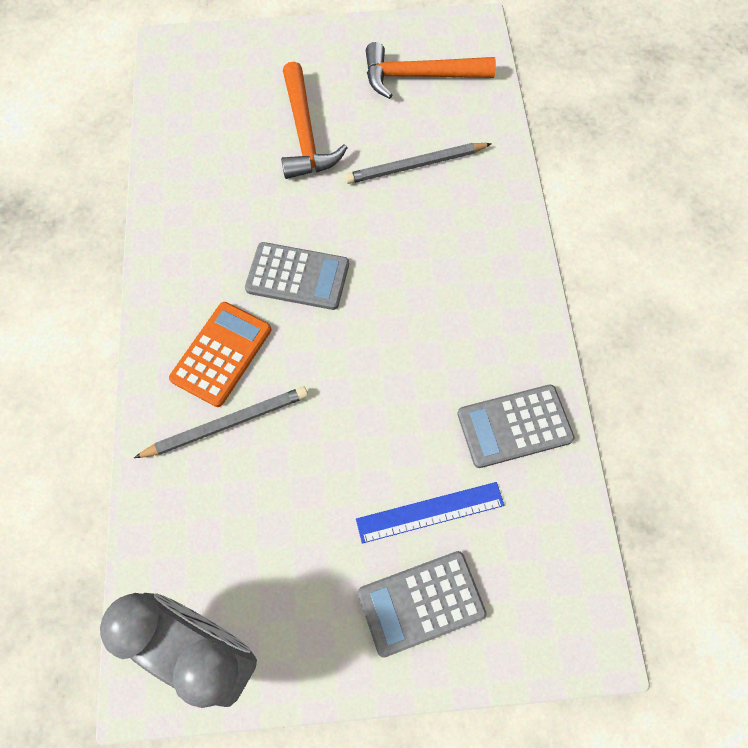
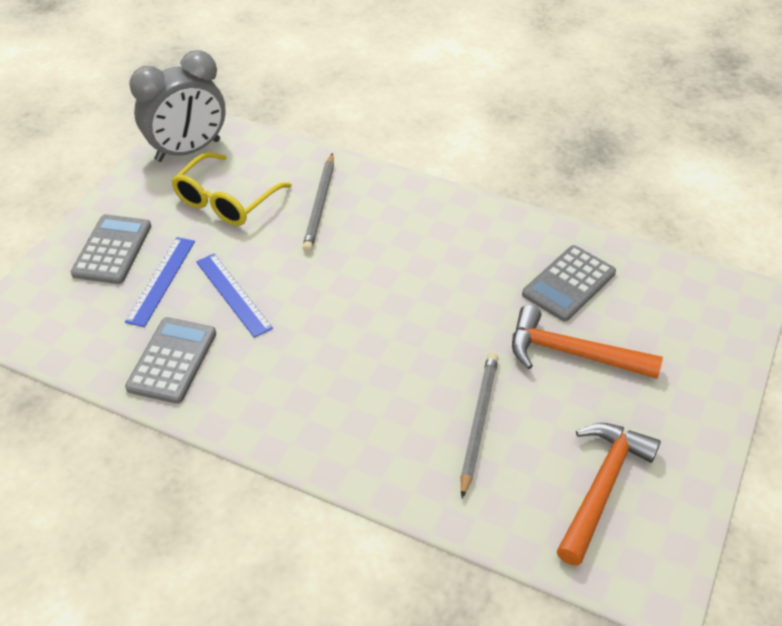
camera: 120 degrees right, 20 degrees down
(221, 354) = (377, 220): orange calculator -> none
(274, 530) = (226, 201): none -> yellow glasses
(297, 276) = (413, 286): grey calculator -> grey calculator (569, 284)
(403, 427) = (233, 294): none -> blue ruler

